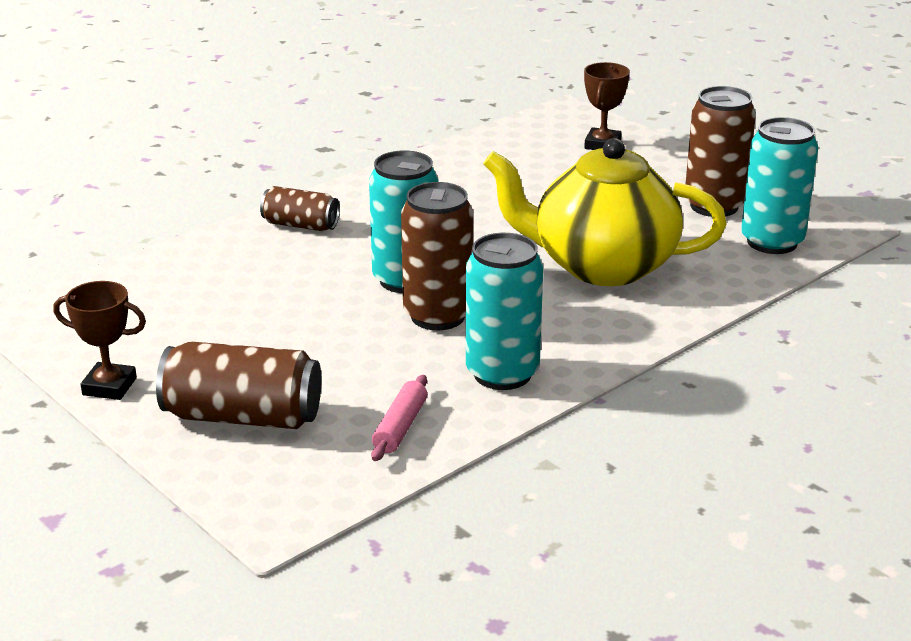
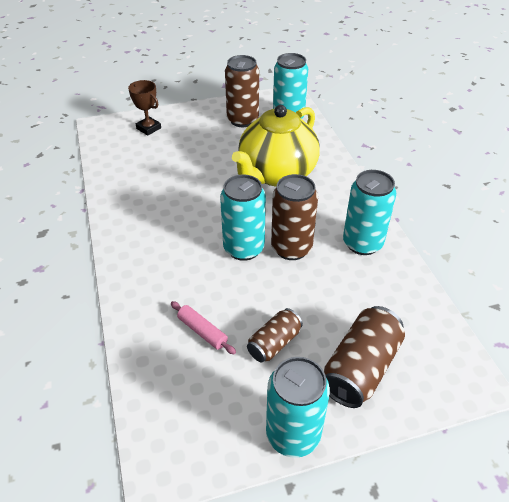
camera: 65 degrees left, 15 degrees up
(109, 386) = (293, 434): brown trophy -> turquoise can
(300, 225) = (142, 274): brown can -> brown can (274, 343)
(400, 427) = (398, 299): pink rolling pin -> pink rolling pin (202, 331)

